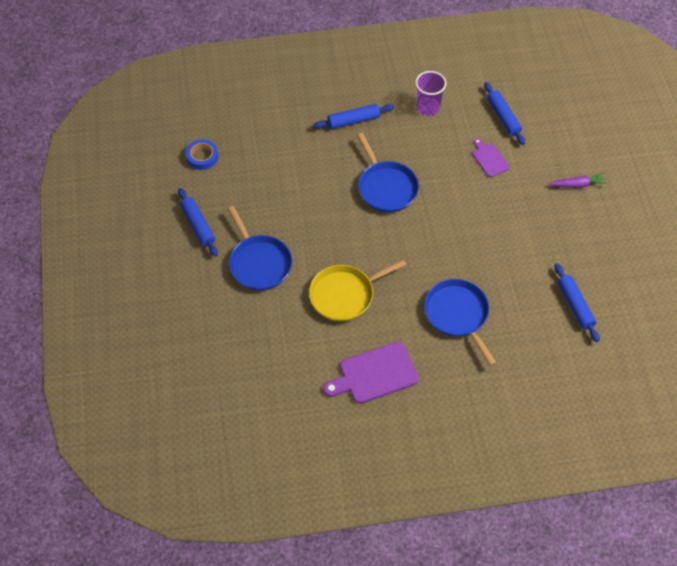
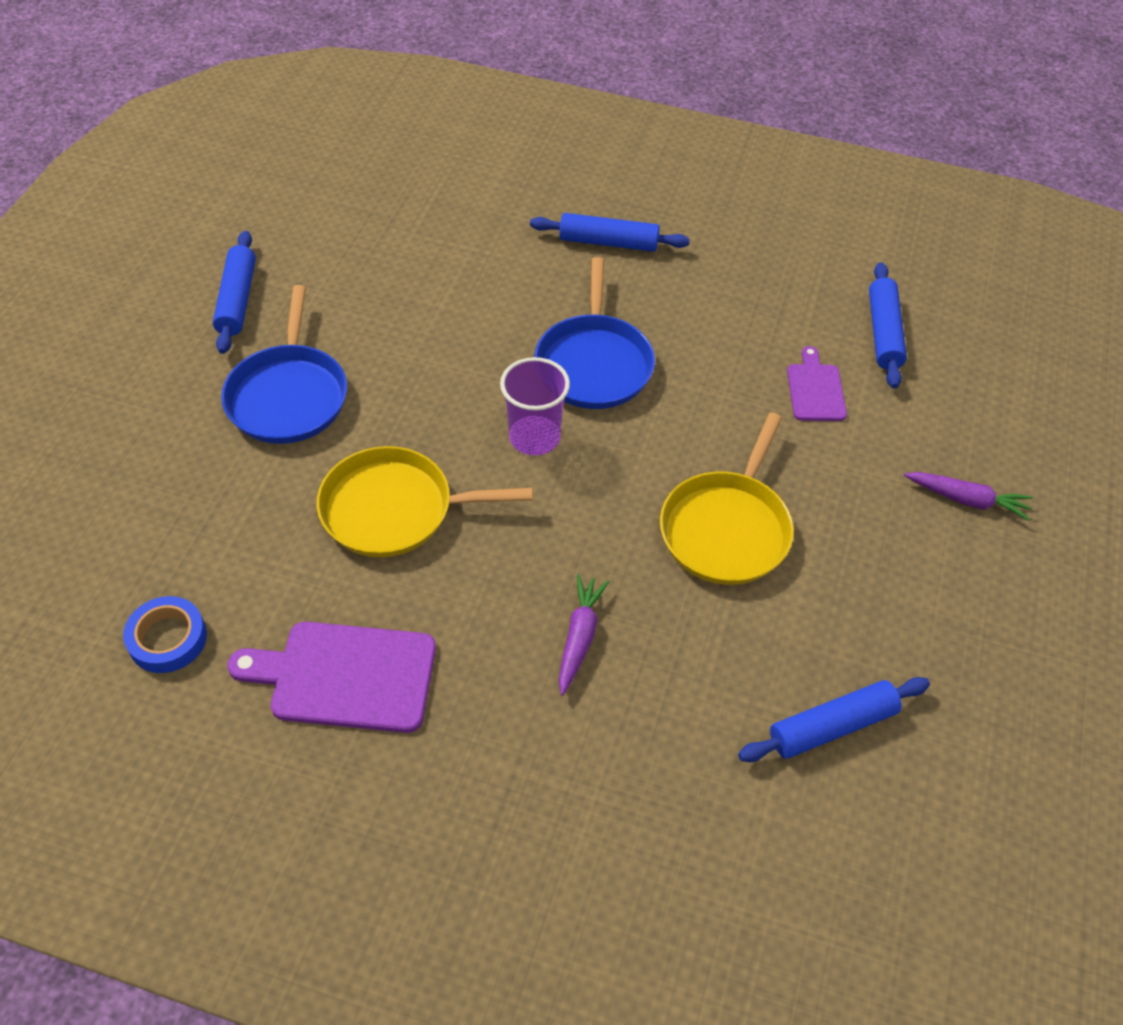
camera: 25 degrees right, 5 degrees down
(202, 157) = (324, 205): blue tape -> blue tape (167, 639)
(428, 107) = (753, 268): purple cup -> purple cup (534, 437)
(458, 315) = (579, 638): blue pan -> purple carrot
(489, 241) = (727, 528): none -> yellow pan
(575, 305) = (832, 726): blue rolling pin -> blue rolling pin turned 60 degrees clockwise

